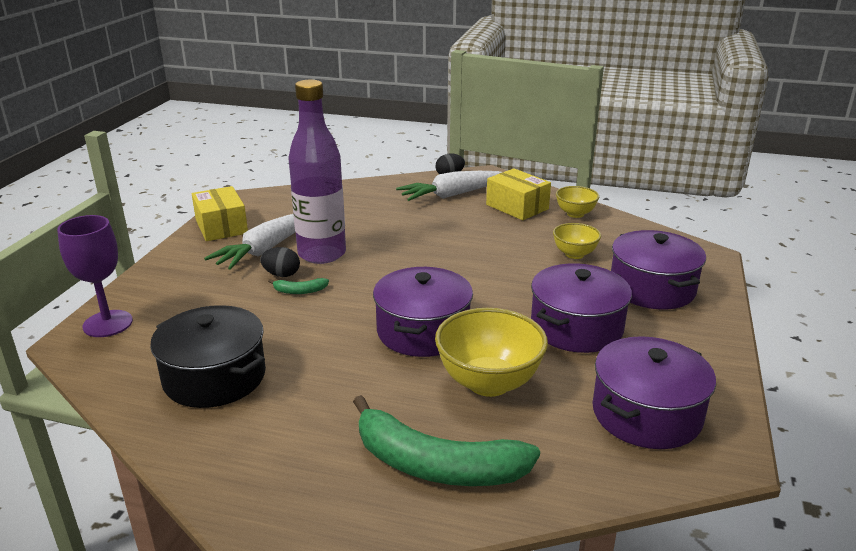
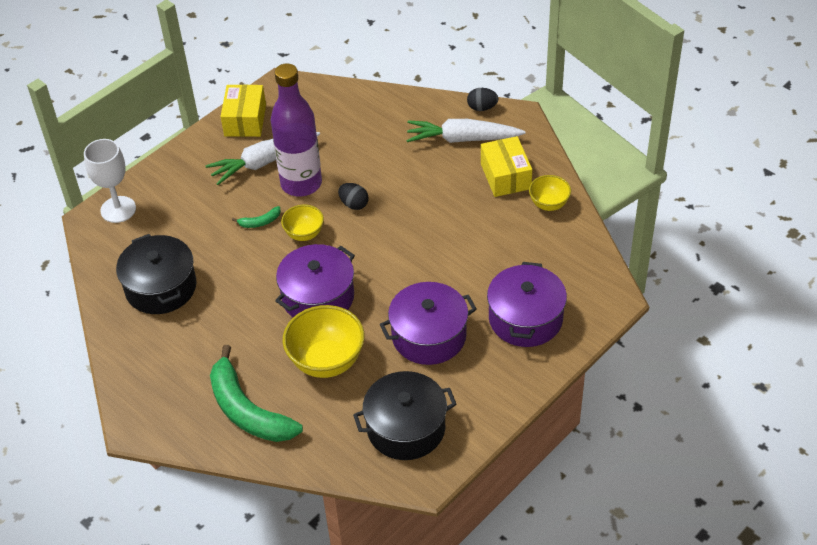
camera: 30 degrees right, 20 degrees up
(108, 324) = (118, 209): purple goblet -> white goblet
(281, 275) = (258, 198): black egg -> black egg (354, 204)
(300, 291) = (260, 222): green banana -> green banana turned 45 degrees counterclockwise
(574, 254) = (500, 256): yellow bowl -> yellow bowl (304, 234)
(646, 414) = (406, 428): purple pot -> black pot

